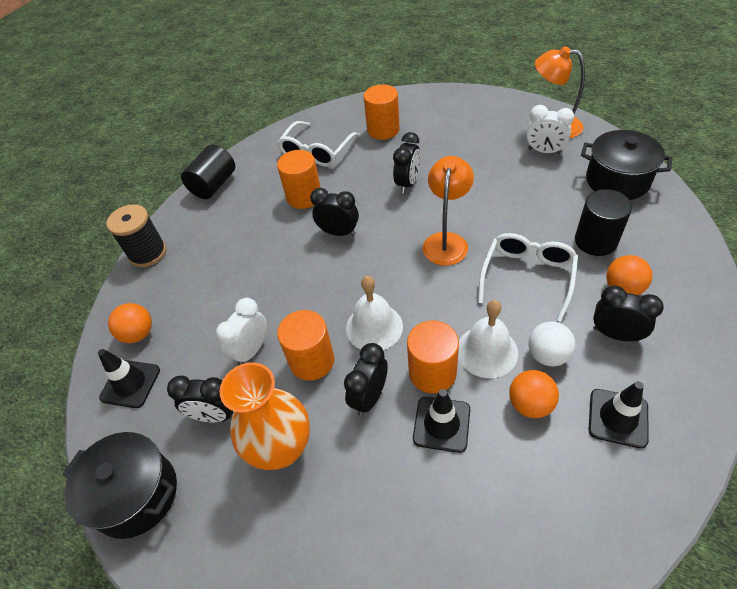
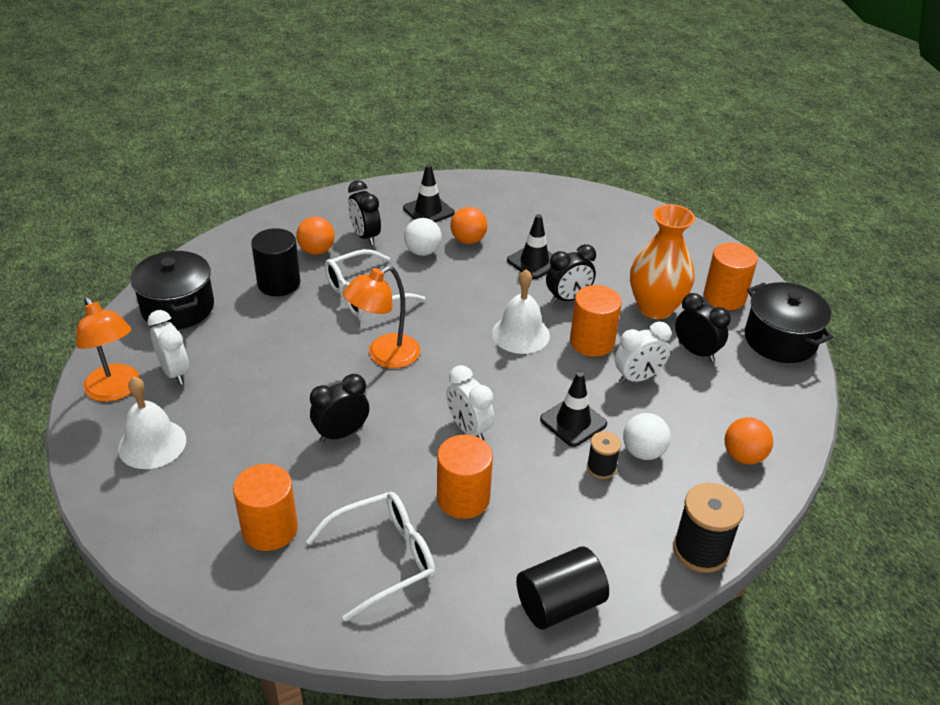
camera: 150 degrees left, 10 degrees down
(130, 384) = (765, 415): black traffic cone -> black traffic cone (573, 422)
(213, 290) = (643, 452): none -> white ball
(235, 262) = (601, 468): none -> black spool
(339, 232) = (468, 429): black clock -> white clock
(432, 372) = (509, 286): orange cylinder -> orange cylinder (724, 297)
(487, 351) = (457, 275): white bell -> white bell (152, 444)

